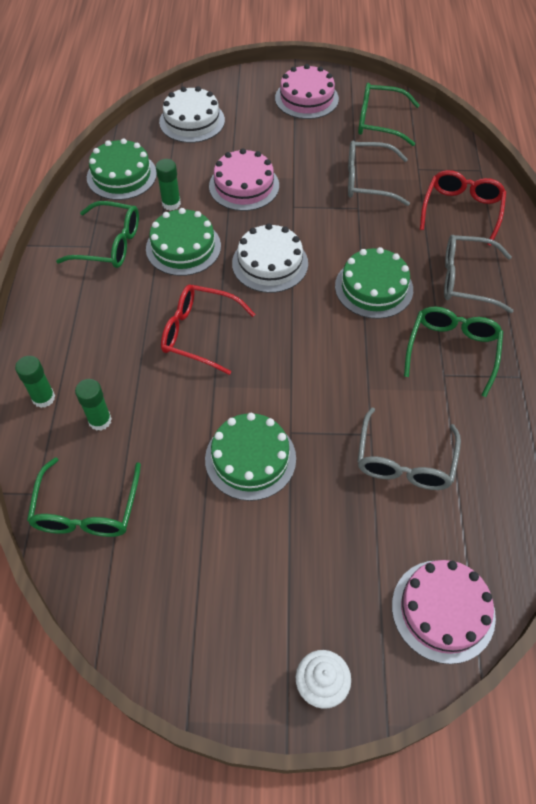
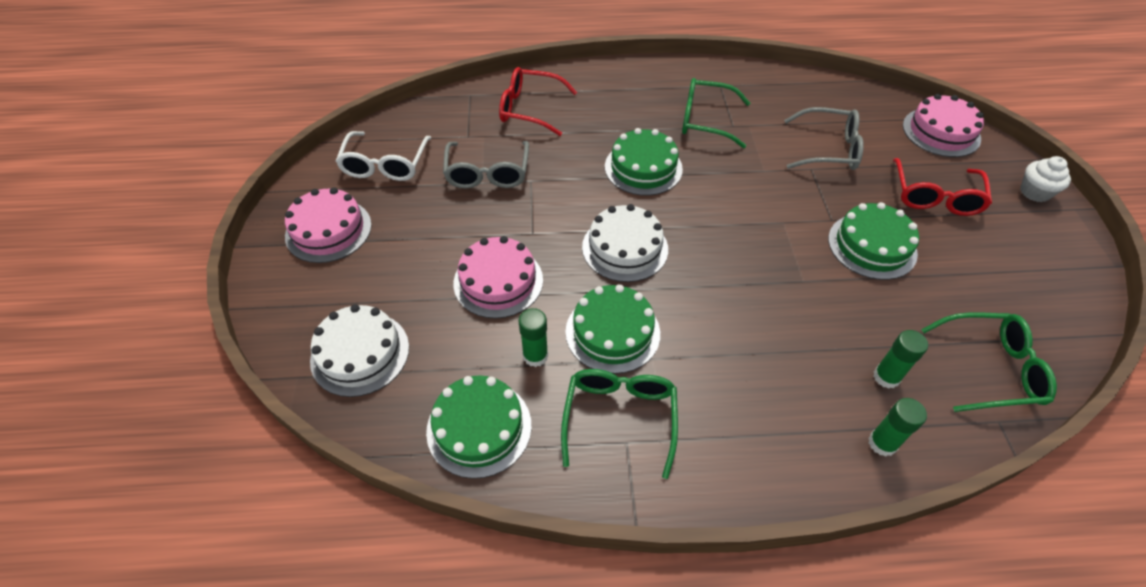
camera: 95 degrees left, 5 degrees down
(199, 333) = (740, 301): red glasses -> red glasses (935, 197)
(379, 122) = (385, 165): green glasses -> white glasses
(466, 280) = (621, 109): grey glasses -> none

